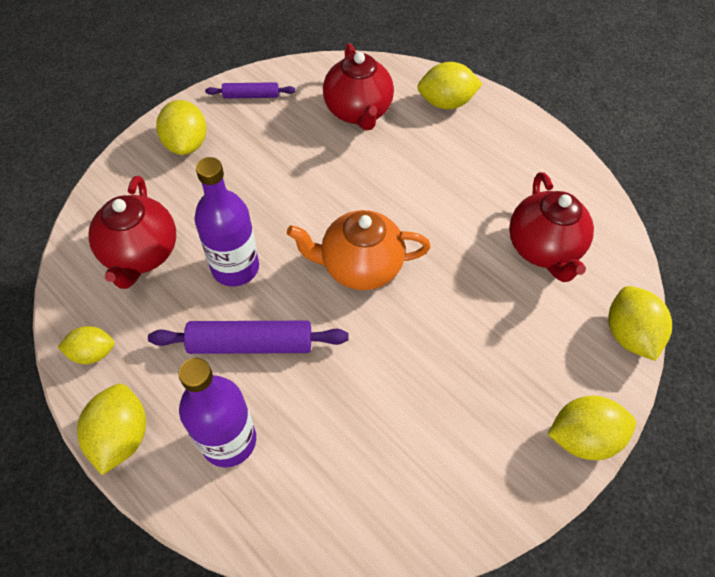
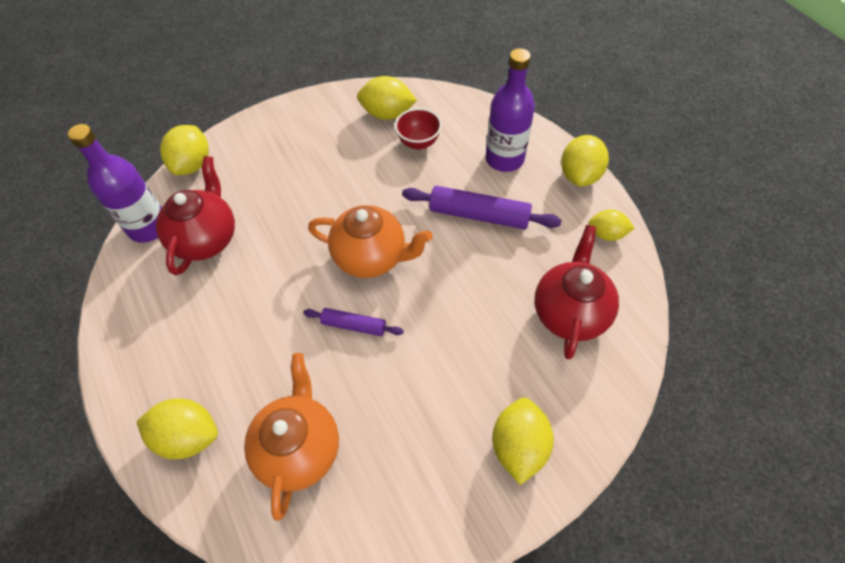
camera: 160 degrees left, 0 degrees up
(235, 268) = (482, 280): purple bottle -> purple bottle (149, 227)
(251, 96) = (426, 513): purple rolling pin -> purple rolling pin (354, 325)
(356, 441) = (418, 142): none -> red bowl
(358, 112) = (299, 448): red teapot -> orange teapot
(582, 437) = (272, 117): yellow lemon -> yellow lemon (387, 114)

